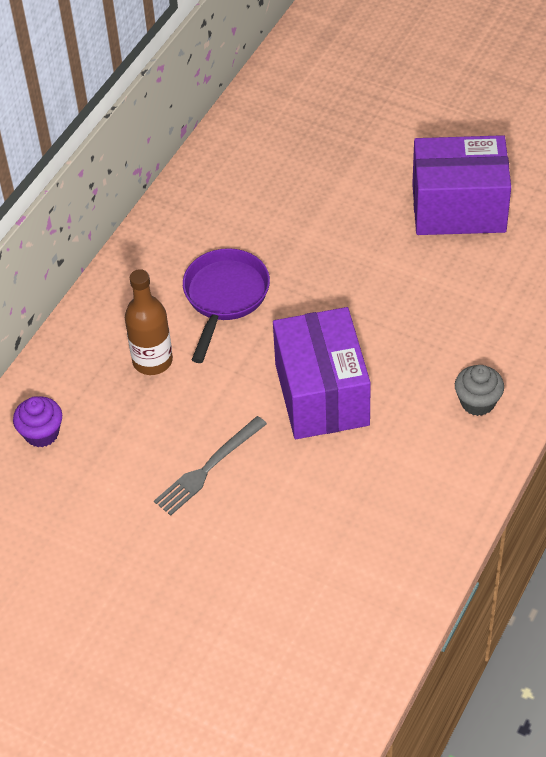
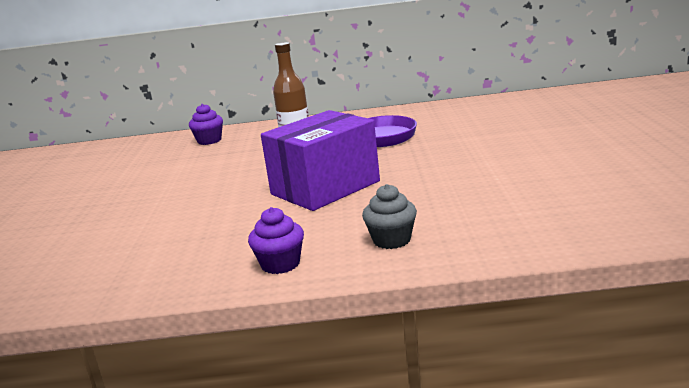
camera: 60 degrees right, 30 degrees down
(208, 468) = (218, 181): grey fork -> none
(455, 486) = (280, 264): none -> purple cupcake
(458, 208) = (594, 163): purple box -> none

